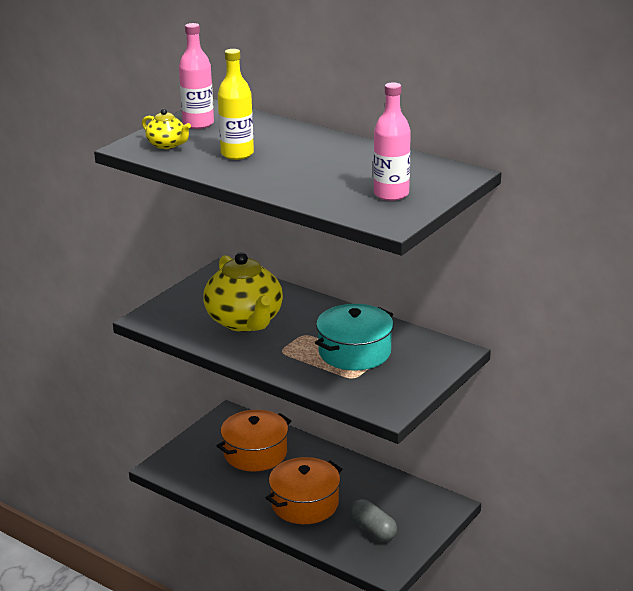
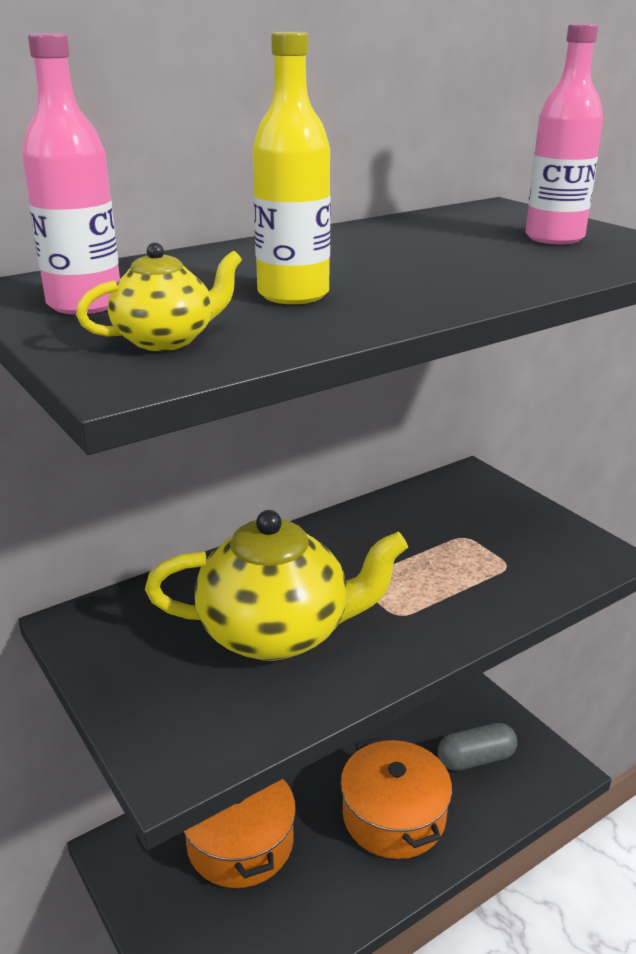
camera: 70 degrees left, 0 degrees up
(354, 352) = (436, 548): turquoise pot -> none

